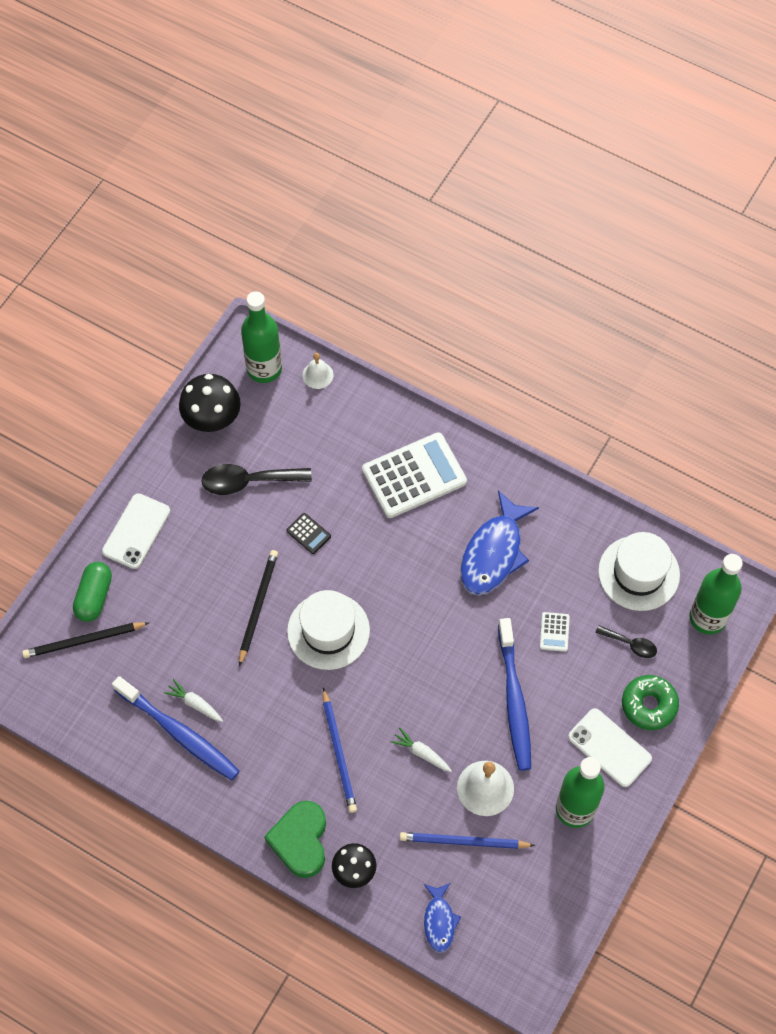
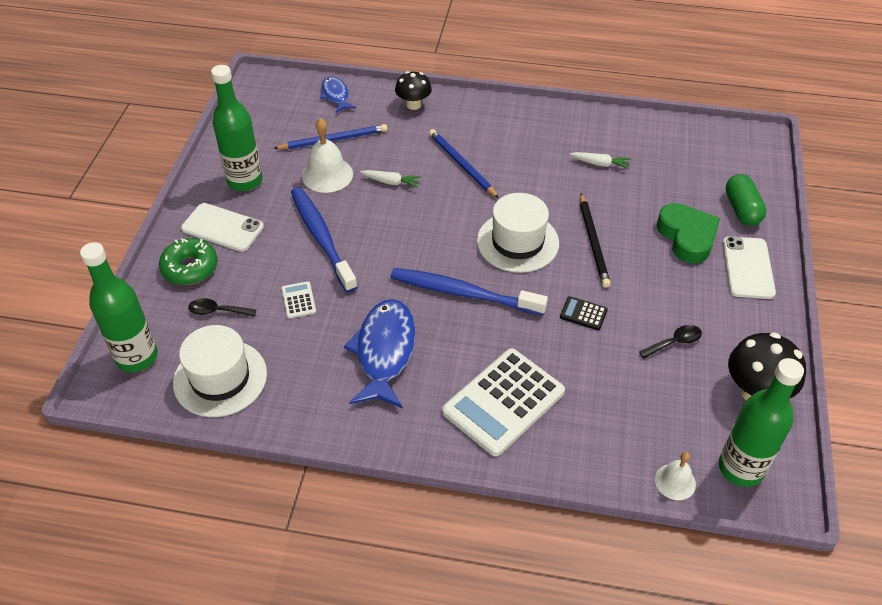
camera: 160 degrees right, 15 degrees down
(83, 641) = (724, 178): black pencil -> none
(179, 733) = (599, 144): blue toothbrush -> blue toothbrush (463, 293)
(248, 481) = (674, 342): black spoon -> black spoon, size x0.56
(300, 841) = (464, 110): green heart -> green heart (687, 237)

